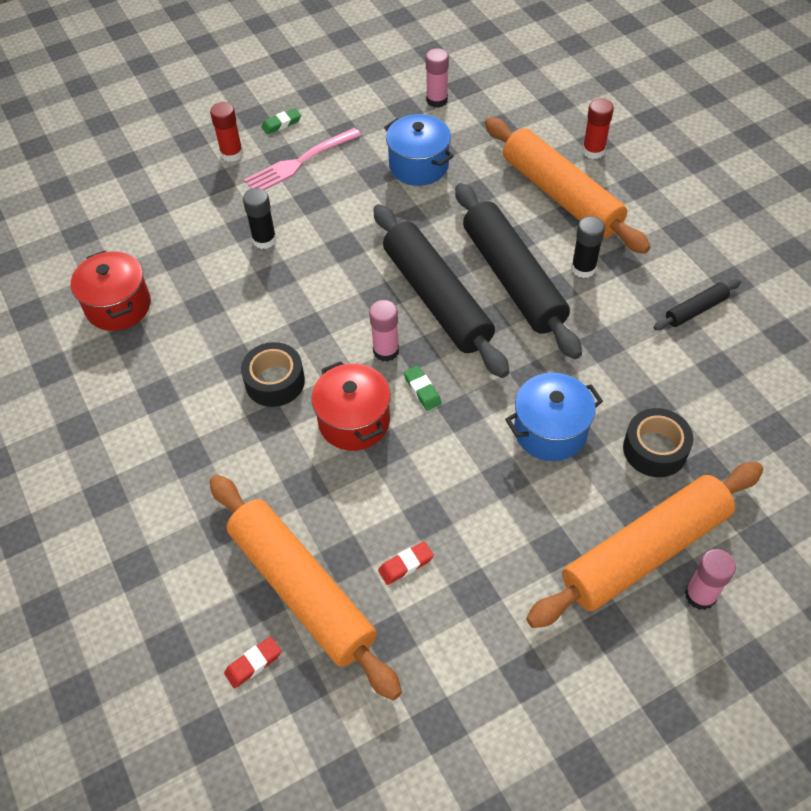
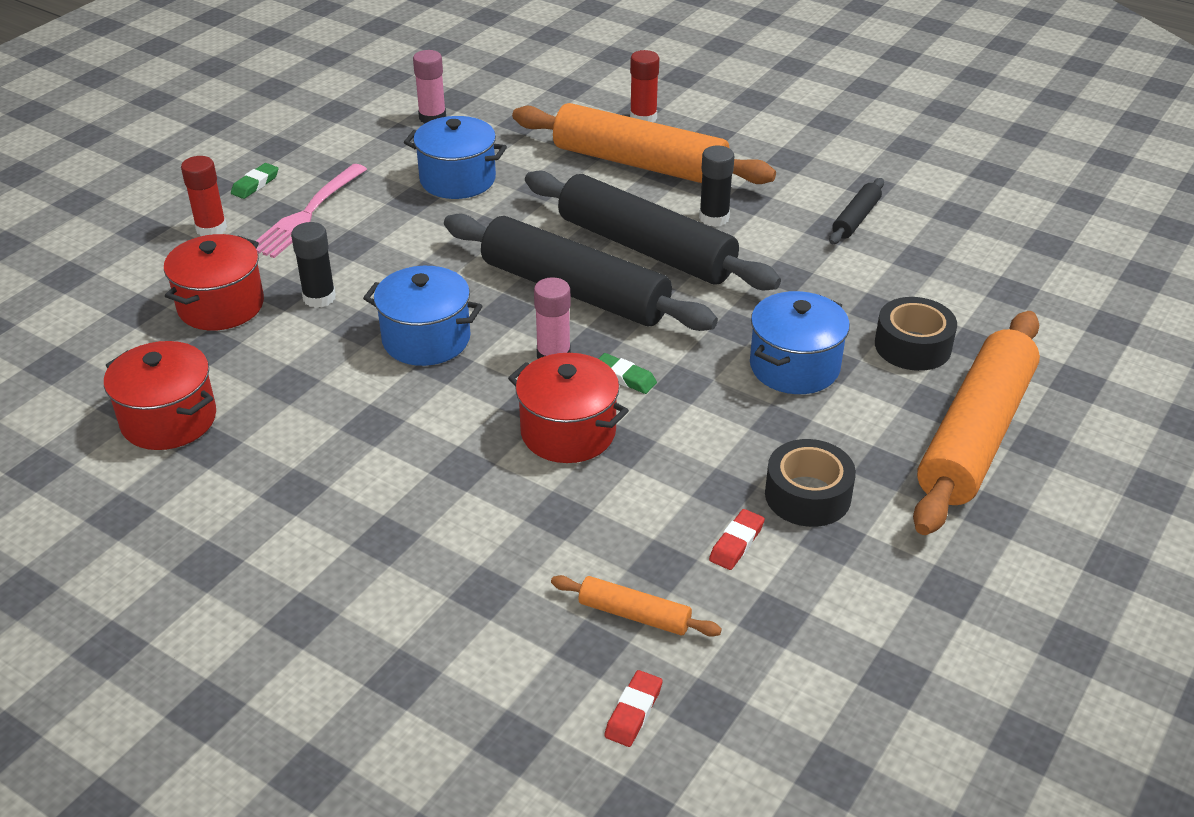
camera: 30 degrees left, 15 degrees down
(200, 223) = (221, 306): none -> red pot
(275, 381) = (440, 427): black tape -> black tape (807, 495)
(301, 590) = (634, 615): orange rolling pin -> orange rolling pin, size x0.44
(311, 303) = (426, 339): none -> blue pot
(700, 595) = (1058, 451): pink glue stick -> none

